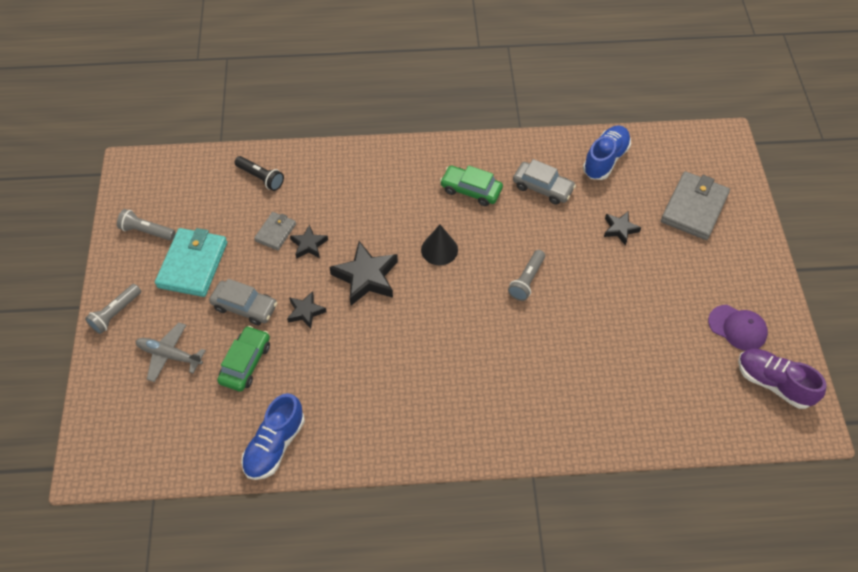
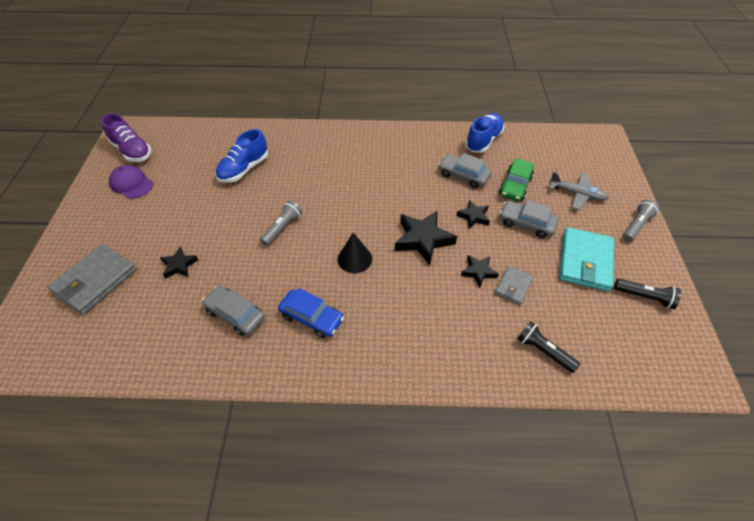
camera: 175 degrees left, 5 degrees down
(147, 231) = (644, 297): grey flashlight -> black flashlight
(311, 374) = (463, 175): none -> grey car
(471, 190) = (311, 317): green car -> blue car
(605, 160) = (153, 343): blue shoe -> blue shoe (244, 169)

